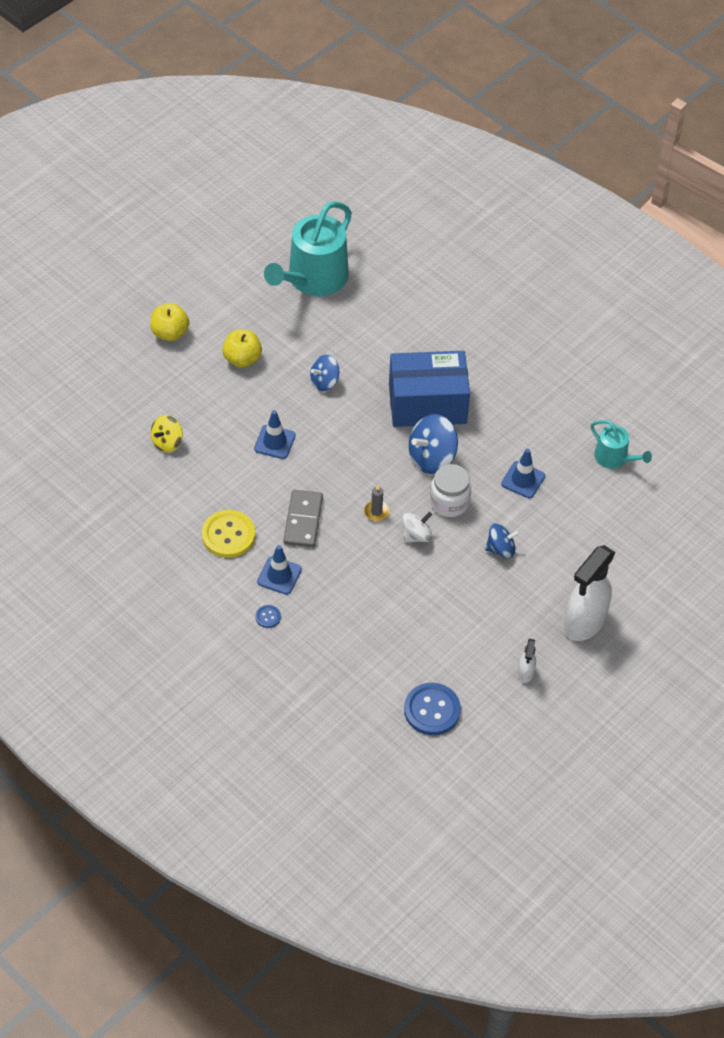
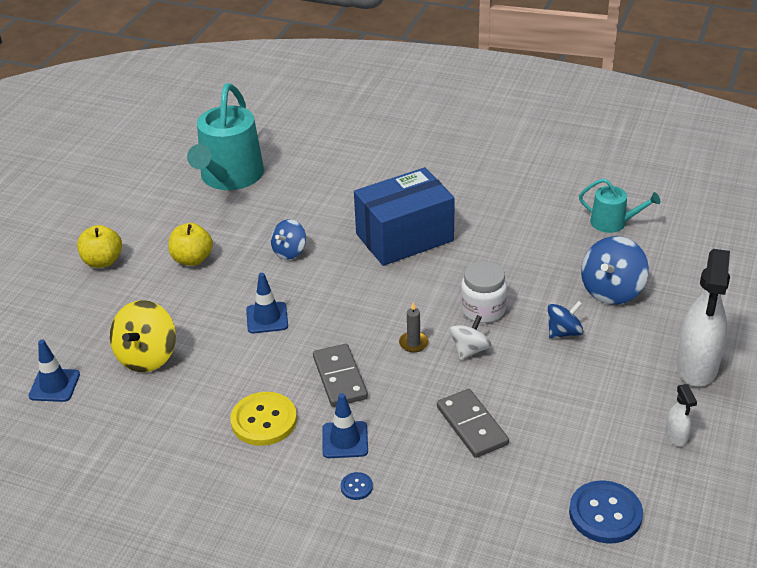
camera: 20 degrees left, 15 degrees down
(167, 442) = (147, 356): yellow spinning top -> yellow spinning top, size x1.59
(379, 602) = (472, 425): none -> grey domino
(432, 458) = (439, 278): blue spinning top -> blue spinning top (612, 290)
(523, 480) = (541, 267): blue traffic cone -> blue traffic cone (54, 385)

